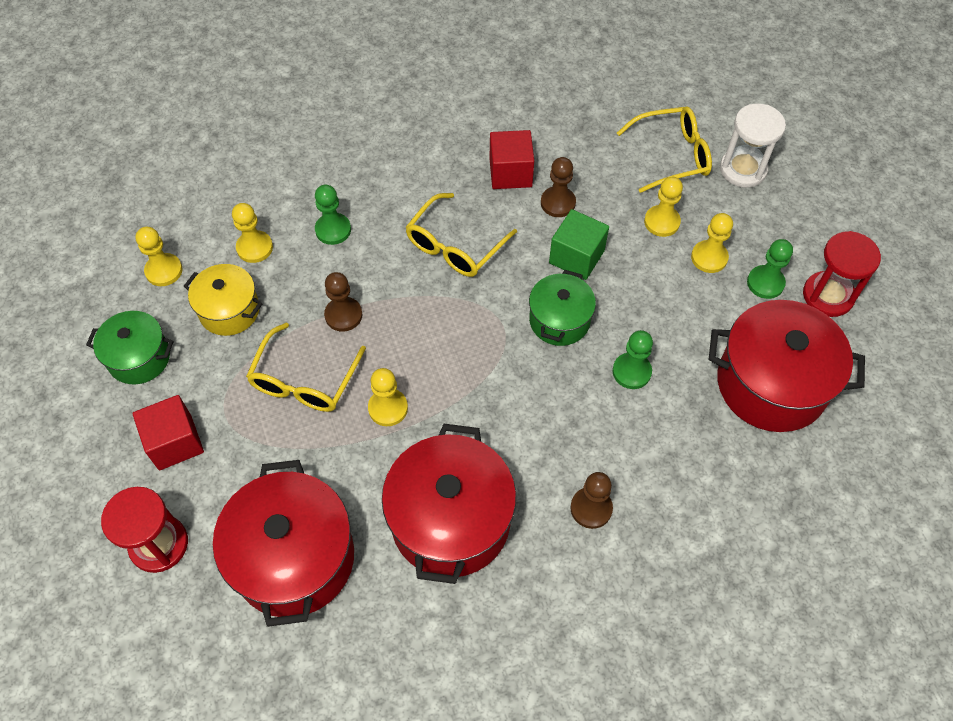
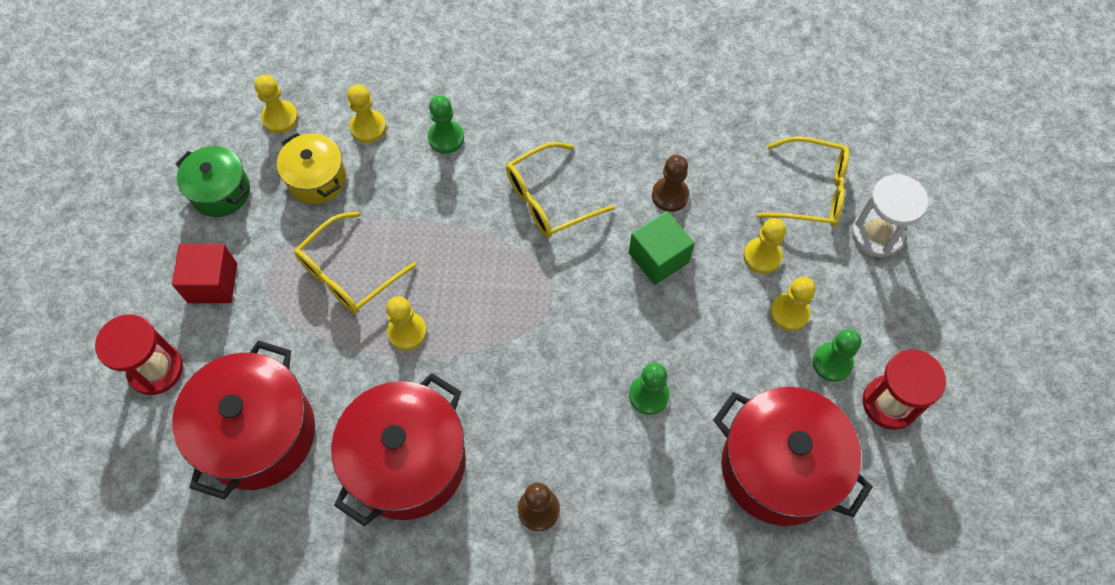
camera: 25 degrees right, 5 degrees up
(343, 315) = (413, 225): brown pawn -> none
(510, 173) = (640, 146): red cube -> none
(559, 320) = (607, 314): green pot -> none

